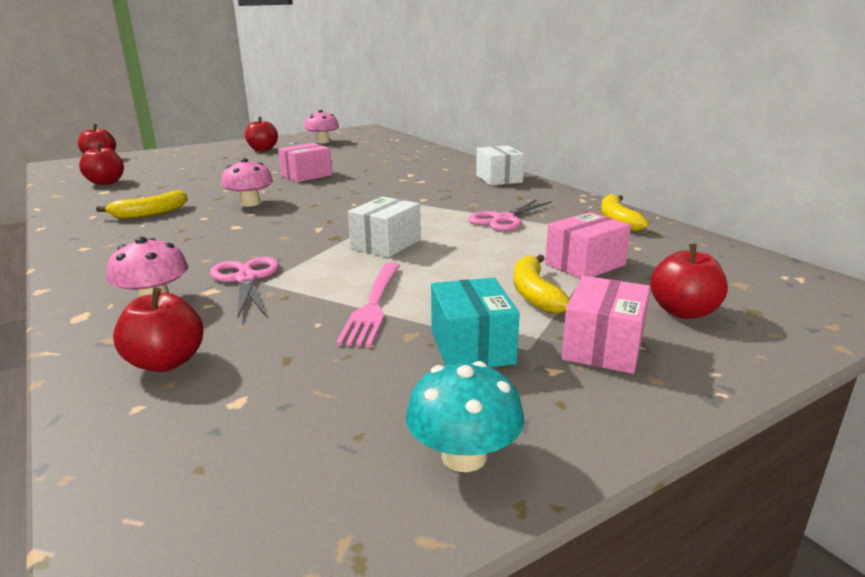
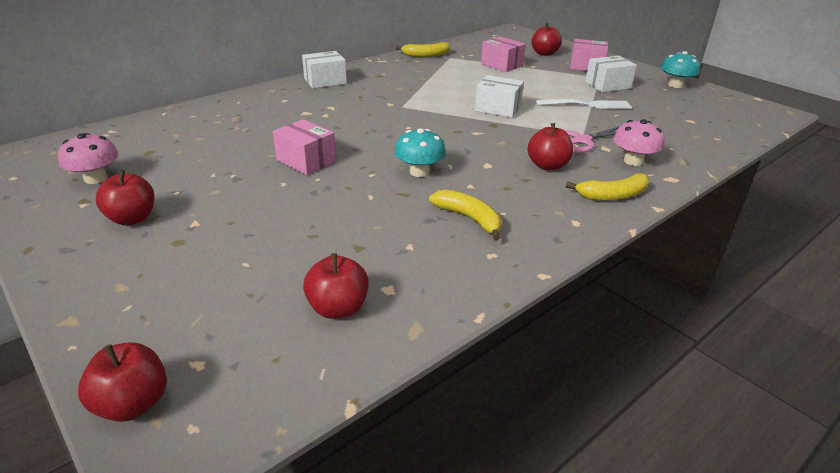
camera: 100 degrees left, 10 degrees up
(166, 362) = (683, 141): red apple -> red apple (547, 166)
(250, 203) = (419, 172): pink mushroom -> turquoise mushroom
(373, 305) = (586, 105): pink fork -> white fork
(471, 347) = (607, 85): turquoise box -> white box
(503, 219) = (434, 80): pink scissors -> none
(534, 294) = (546, 75): yellow banana -> yellow banana (613, 195)

